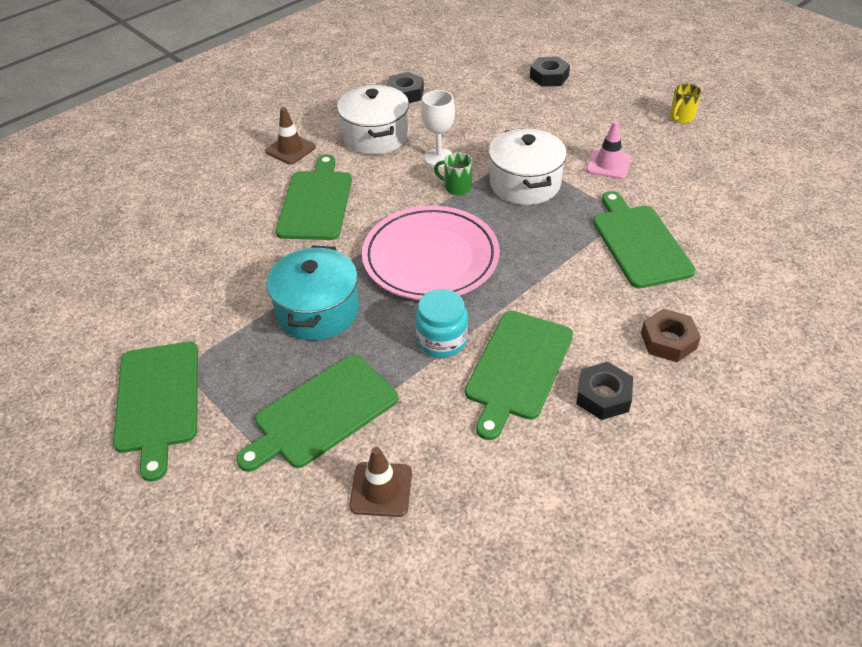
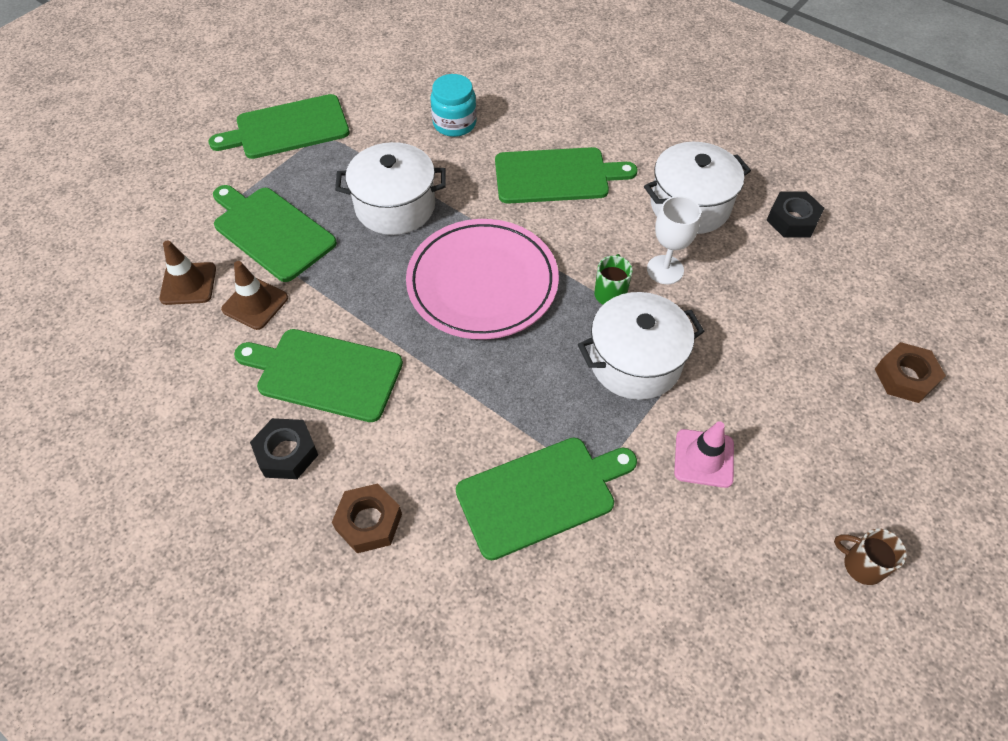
camera: 80 degrees right, 10 degrees up
(290, 149) = (643, 139): brown traffic cone -> brown traffic cone (255, 303)
(318, 311) = (395, 206): turquoise pot -> white pot
(442, 340) = (361, 306): turquoise jar -> turquoise jar (454, 123)
(549, 77) = (905, 377): black nut -> brown nut
(681, 118) = (861, 565): yellow mug -> brown mug

